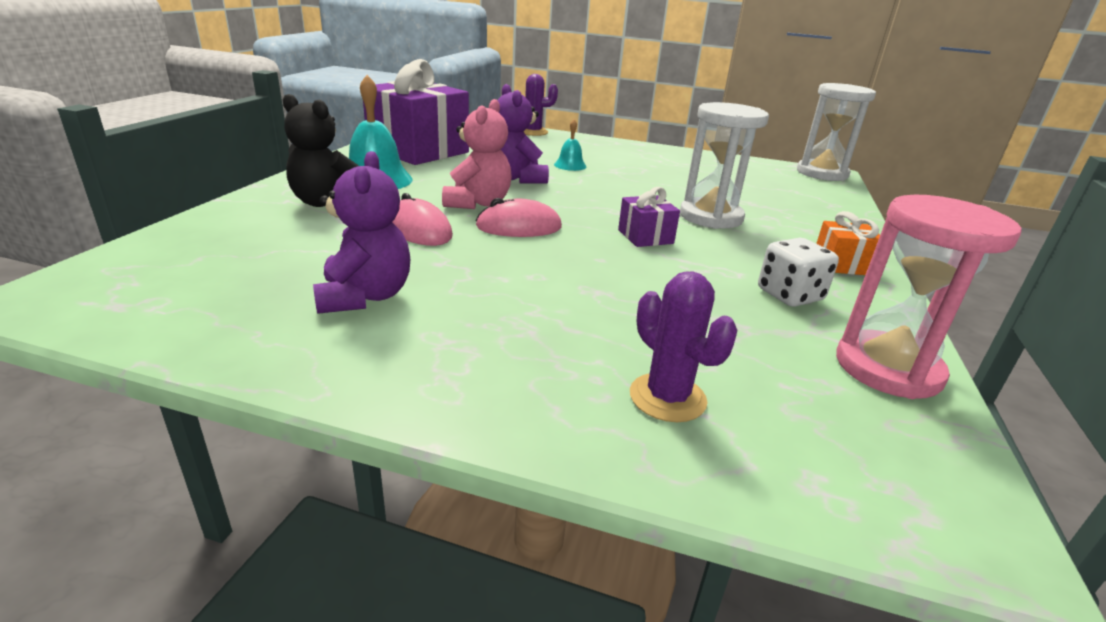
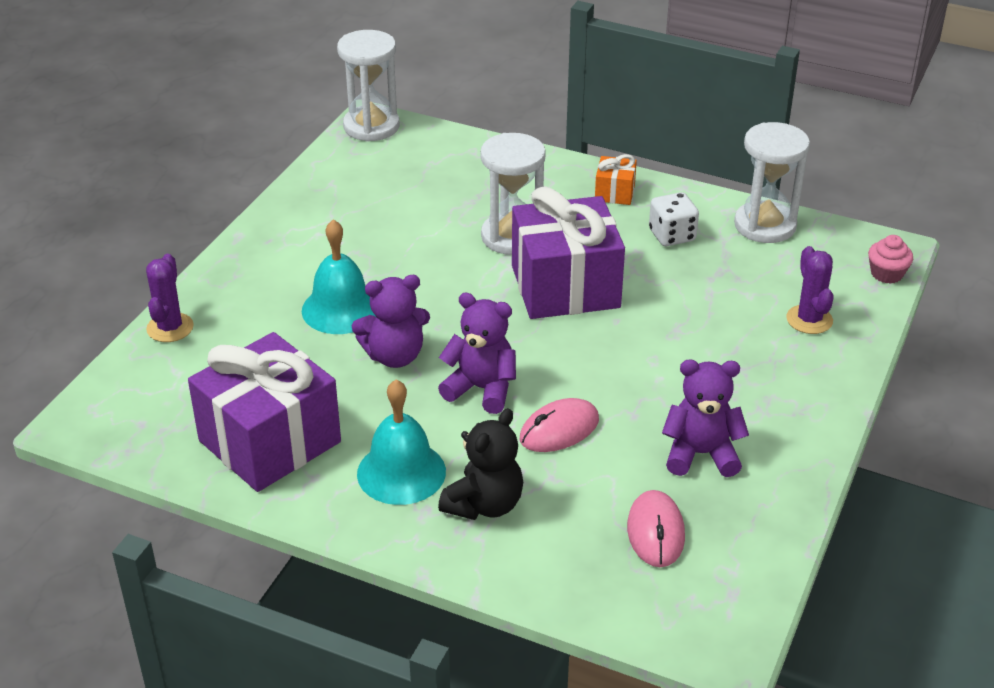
camera: 80 degrees left, 10 degrees up
(478, 203) = (481, 389): pink teddy bear -> purple teddy bear
(519, 227) = (547, 363): pink mouse -> pink mouse (655, 532)
(570, 165) = (341, 309): turquoise bell -> turquoise bell, size x1.89
(645, 237) = (565, 286): purple gift -> purple gift, size x2.28
(667, 397) = (809, 320): purple cactus -> purple cactus turned 75 degrees counterclockwise
(873, 512) = (886, 274): none -> pink cupcake
(887, 368) = (765, 225): pink hourglass -> white hourglass

